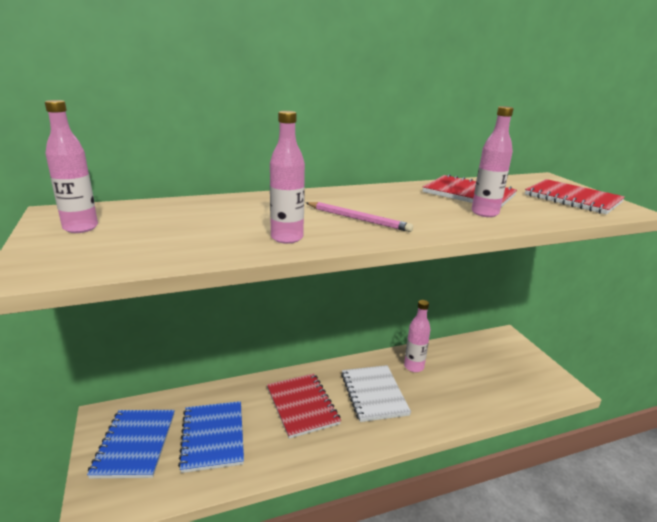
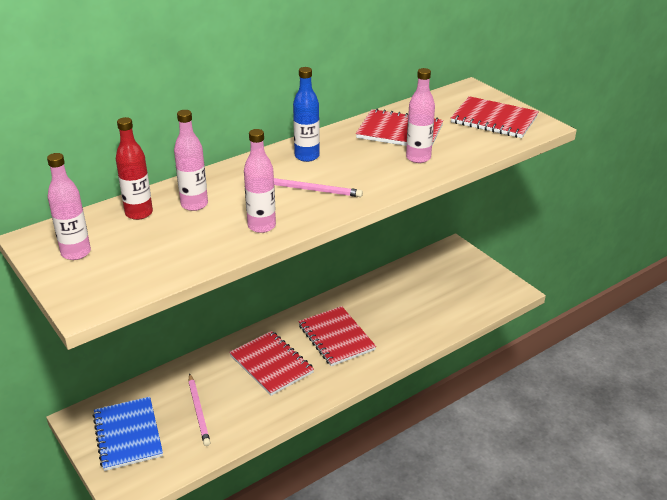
camera: 15 degrees left, 10 degrees up
(173, 210) = (139, 213): none -> red bottle
(213, 437) = (199, 411): blue notebook -> pink pencil
(367, 197) = (307, 156): none -> blue bottle
(373, 394) = (336, 337): white notebook -> red notebook
(413, 367) = (367, 301): pink bottle -> pink bottle (194, 204)

